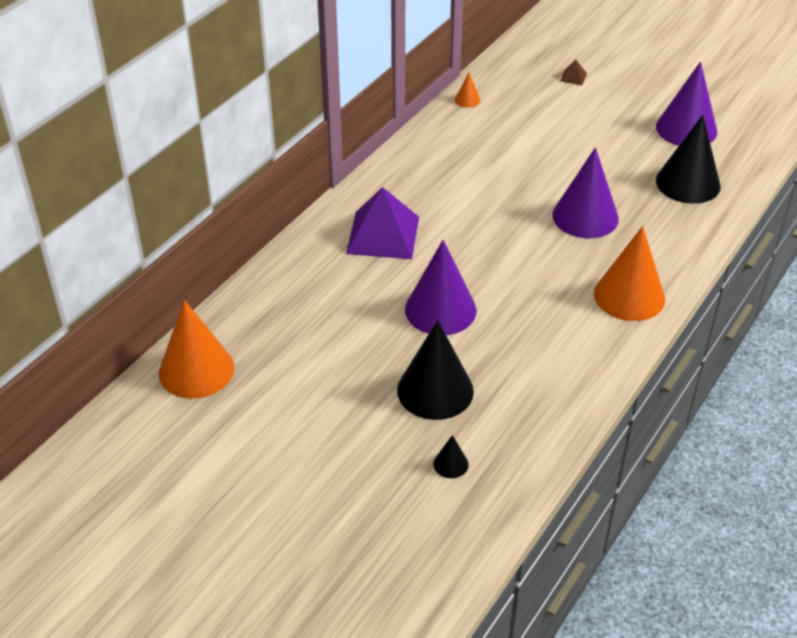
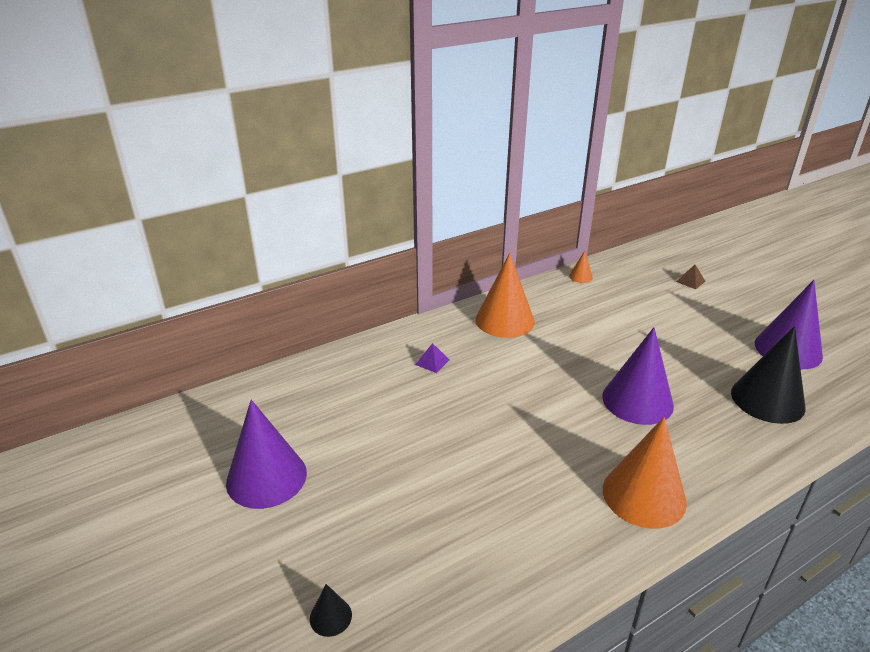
camera: 25 degrees right, 10 degrees down
(196, 370) = (186, 427): orange cone -> orange cone (504, 320)
(383, 235) = (432, 362): purple pyramid -> purple pyramid, size x0.40
(435, 390) = (374, 524): black cone -> none
(440, 309) = (437, 444): purple cone -> purple cone (266, 477)

